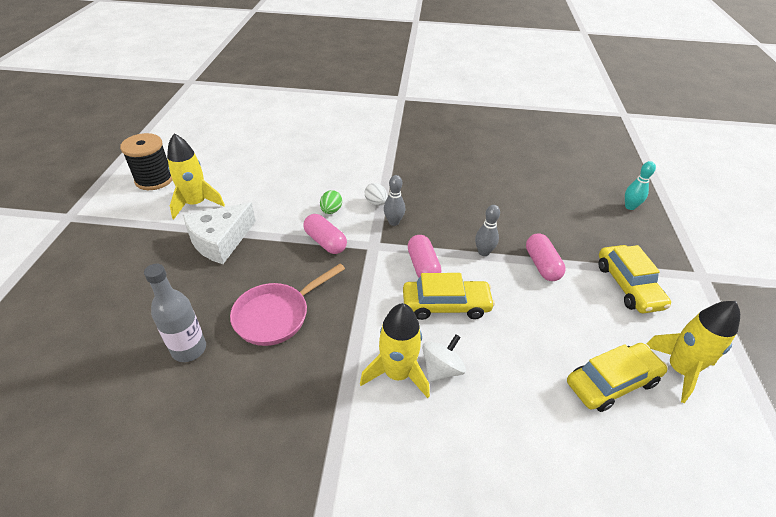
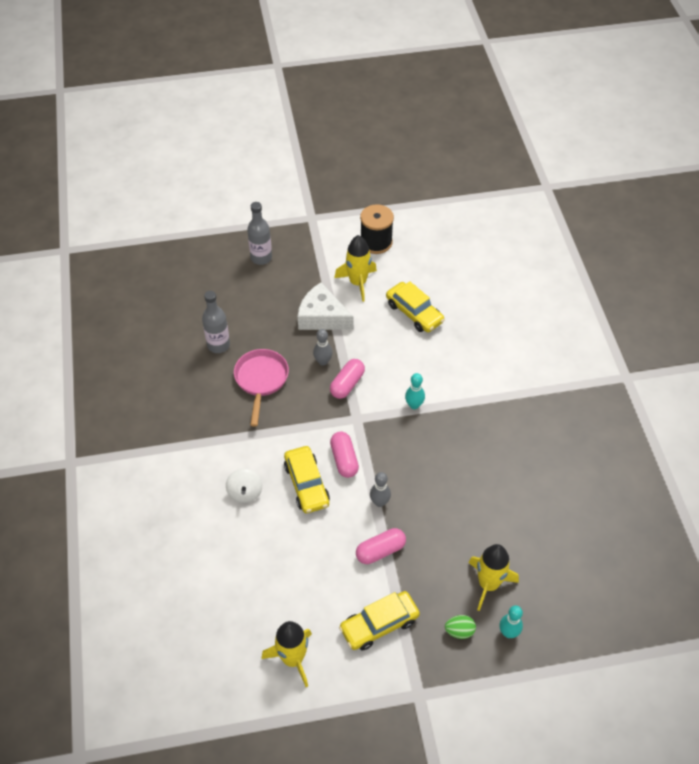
camera: 75 degrees right, 10 degrees up
(82, 273) = (261, 258): none -> grey bottle
(277, 315) = (261, 380): pink pan -> pink pan turned 60 degrees clockwise
(331, 211) = (388, 375): green egg -> green egg (459, 631)
(376, 203) = (414, 405): white egg -> turquoise bowling pin
(393, 222) = (392, 425): grey bowling pin -> grey bowling pin (323, 361)
(397, 373) = (233, 466): yellow rocket -> yellow rocket (488, 584)
(423, 266) = (344, 459): pink capsule -> pink capsule turned 75 degrees counterclockwise
(441, 369) = (245, 492): white spinning top -> white spinning top turned 60 degrees clockwise
(612, 382) = (266, 607): yellow car -> yellow car (414, 313)

